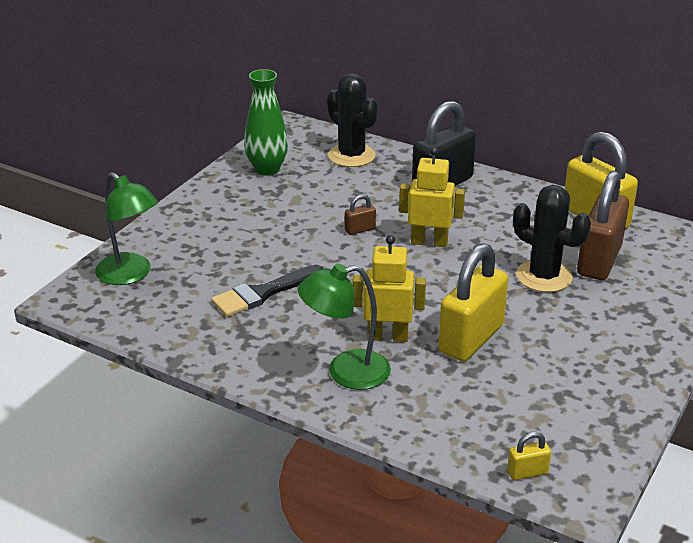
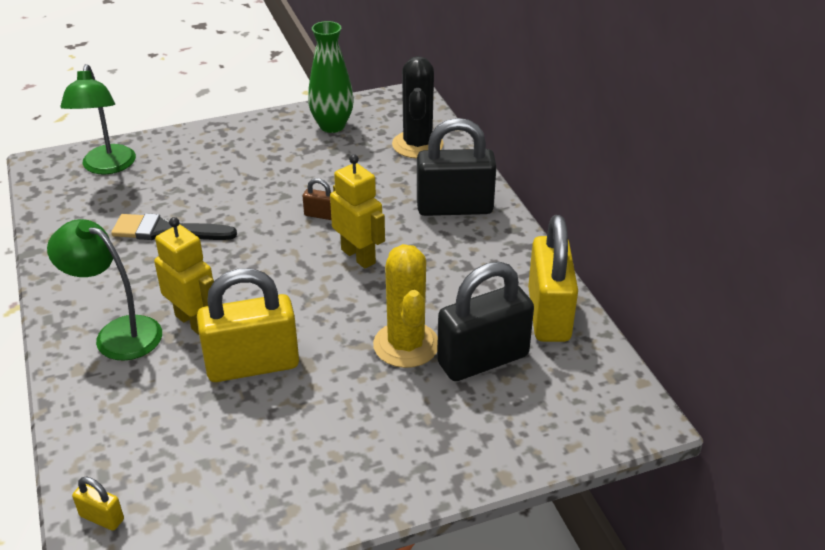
camera: 40 degrees right, 5 degrees up
(544, 276) = (406, 345): black cactus -> yellow cactus
(599, 261) = (483, 359): brown padlock -> black padlock

